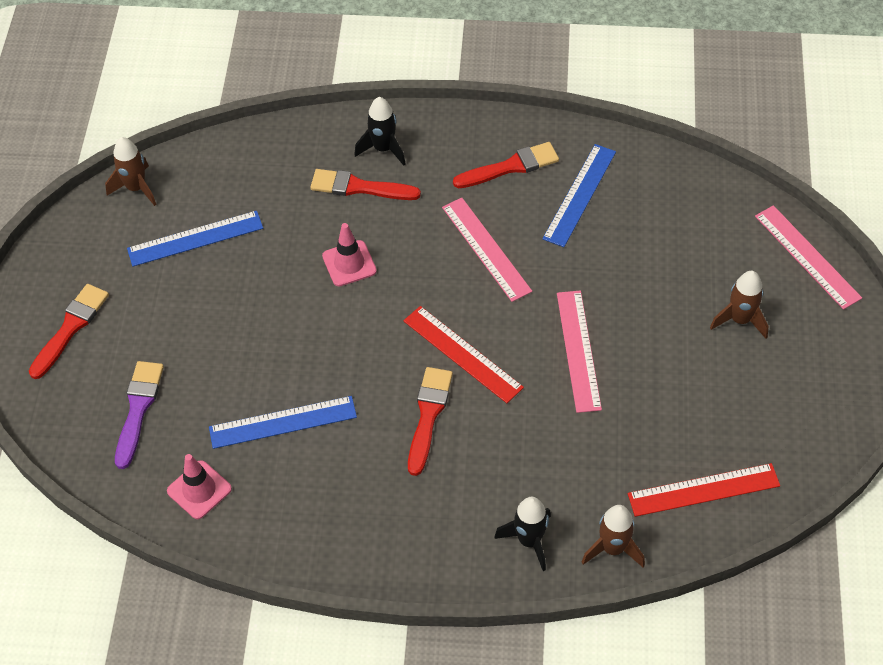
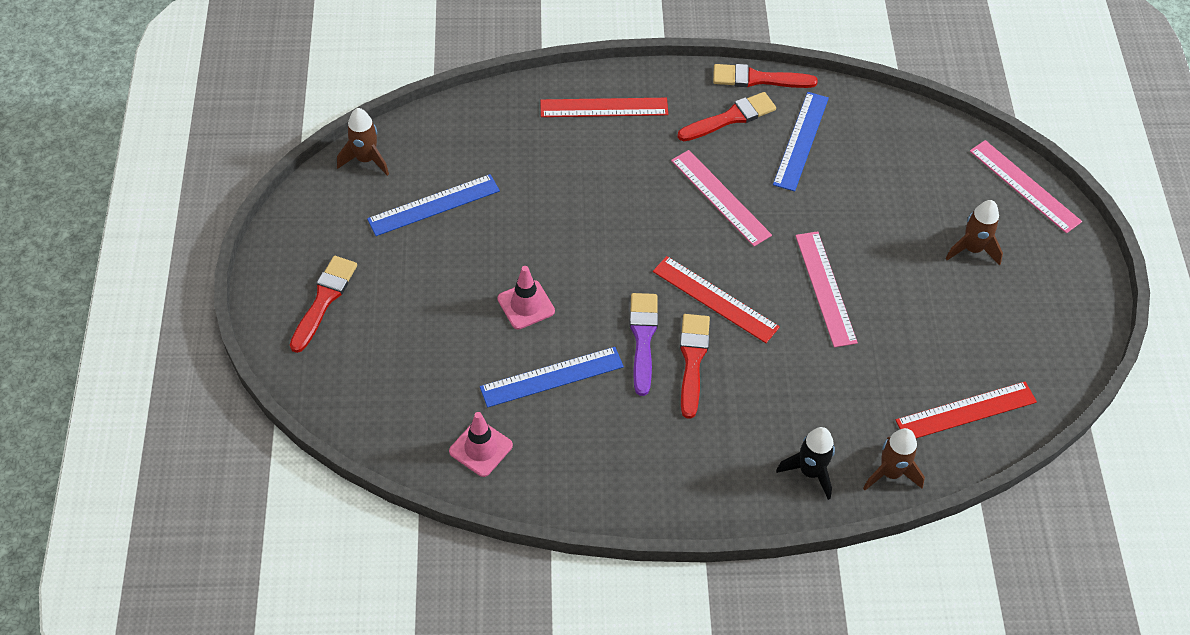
camera: 10 degrees left, 0 degrees up
(138, 409) = (406, 375): purple brush -> purple brush (643, 339)
(349, 263) = (590, 220): pink traffic cone -> pink traffic cone (526, 305)
(360, 187) = (587, 146): red brush -> red brush (758, 79)
(383, 149) = (604, 108): black rocket -> red ruler

